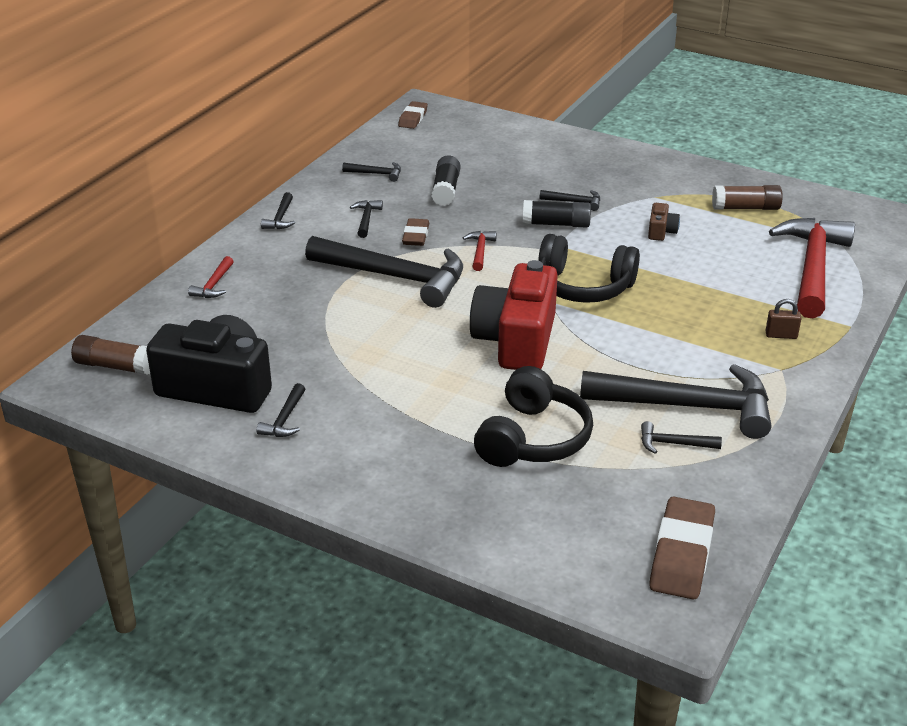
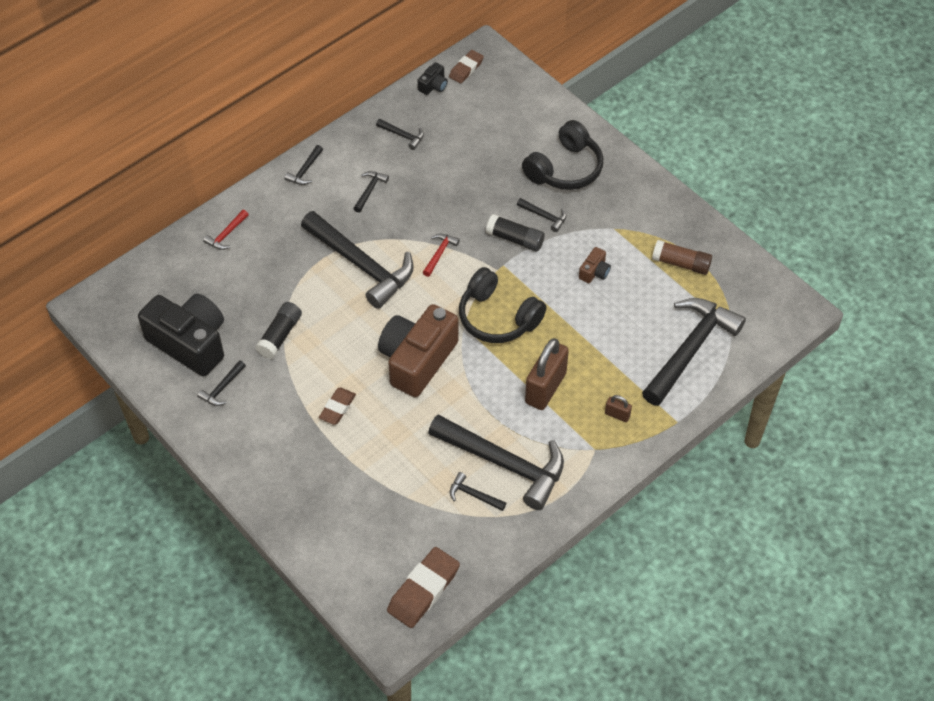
camera: 20 degrees right, 20 degrees up
(115, 366) = (129, 301): brown glue stick -> none
(386, 135) = (433, 86): none -> black camera
(416, 236) = (399, 221): brown eraser -> brown eraser (337, 408)
(446, 190) = (448, 172): black glue stick -> black glue stick (280, 335)
(516, 340) = (417, 360): red camera -> brown camera
(533, 438) = (380, 459): black headphones -> black headphones (565, 168)
(683, 331) = (545, 388): none -> brown padlock
(812, 267) = (690, 349): red hammer -> black hammer

